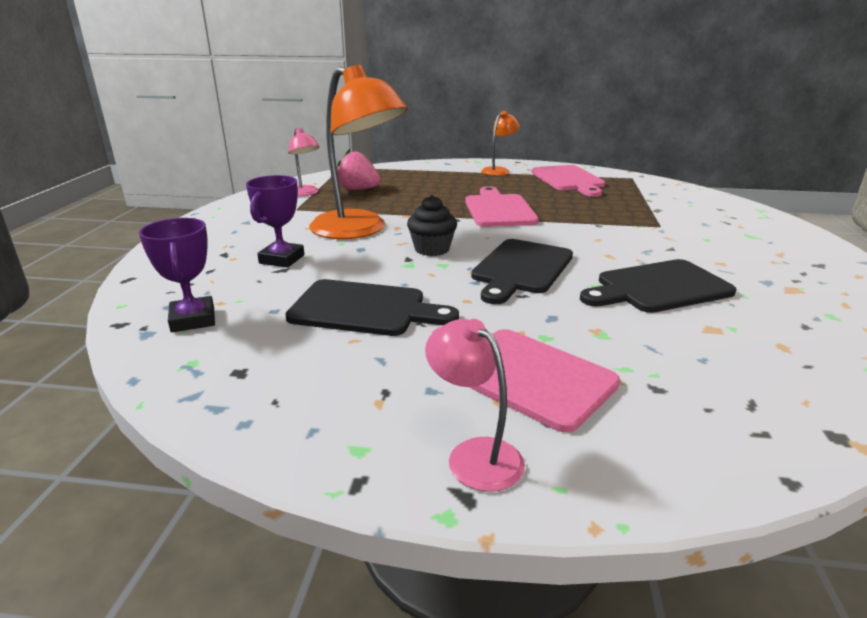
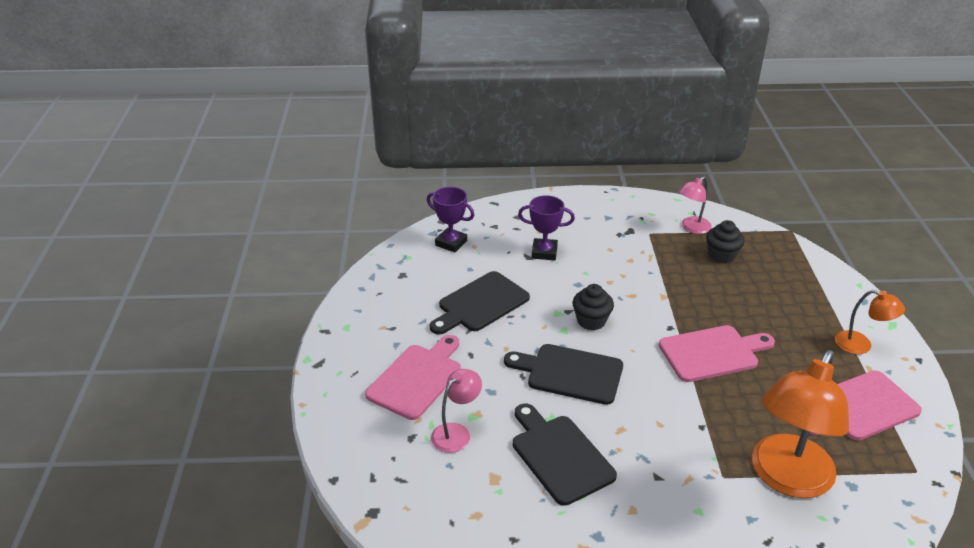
camera: 80 degrees right, 10 degrees up
(193, 319) = (451, 243): purple trophy -> purple trophy turned 60 degrees clockwise
(358, 189) = (721, 255): pink strawberry -> black cupcake
(358, 230) = (615, 276): orange lamp -> orange lamp (787, 479)
(364, 309) = (480, 304): black cutting board -> black cutting board turned 45 degrees clockwise
(474, 454) = (345, 364): pink lamp -> pink lamp (456, 432)

